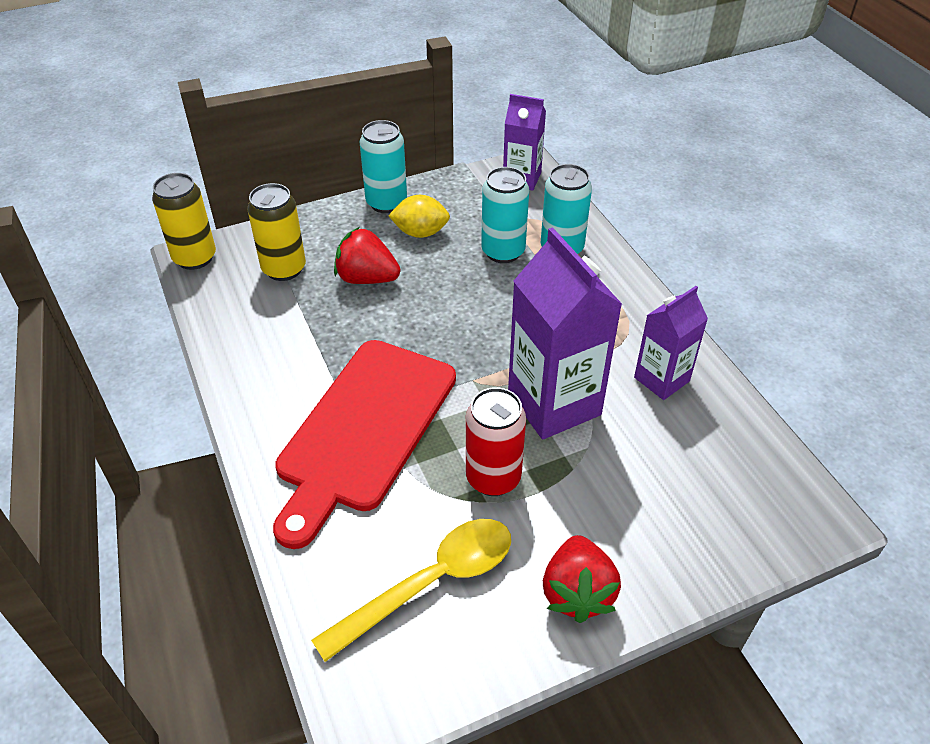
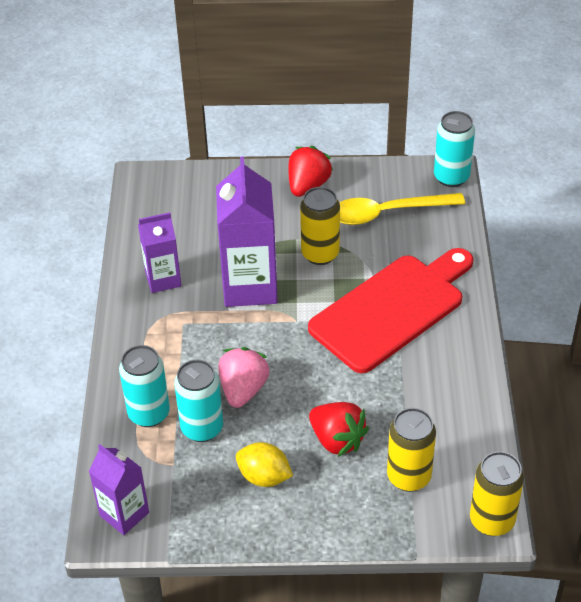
camera: 155 degrees left, 0 degrees up
(386, 203) = (278, 529): turquoise can -> turquoise can (451, 177)
(486, 294) = (243, 389): none -> pink strawberry
(493, 478) = (320, 254): red can -> yellow can

